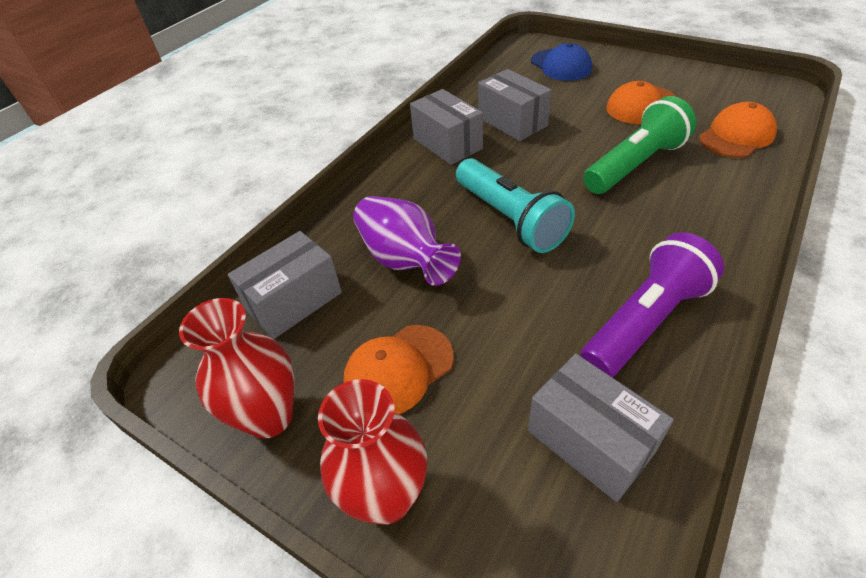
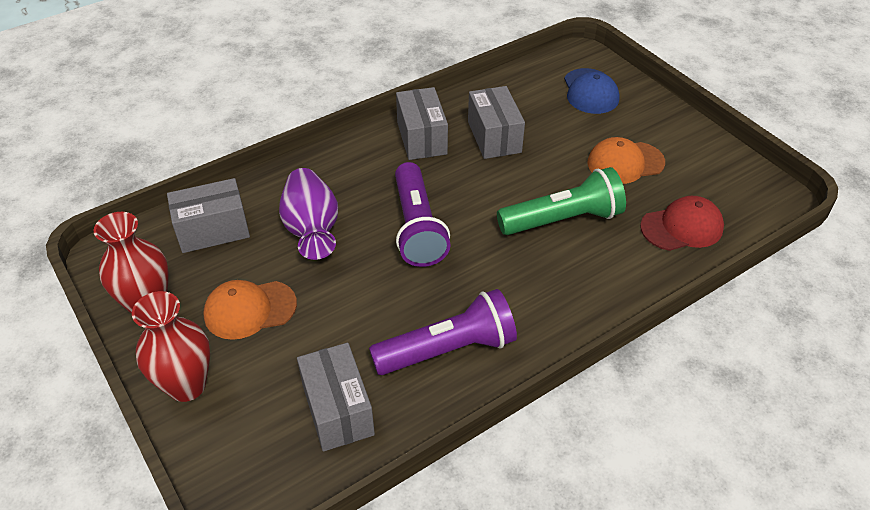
camera: 20 degrees right, 0 degrees up
(509, 219) = (417, 227): turquoise flashlight -> purple flashlight
(736, 136) = (682, 227): orange cap -> red cap

